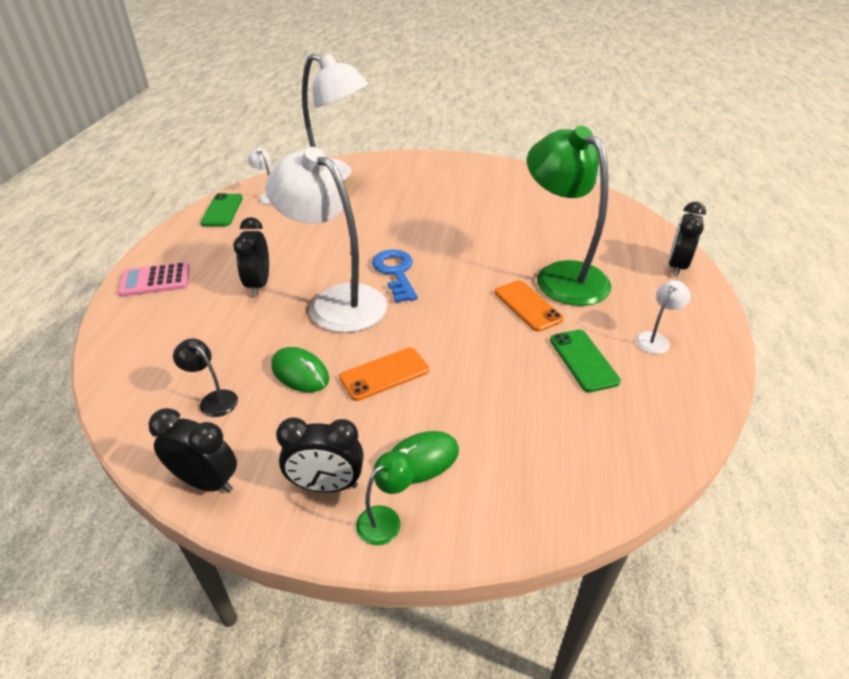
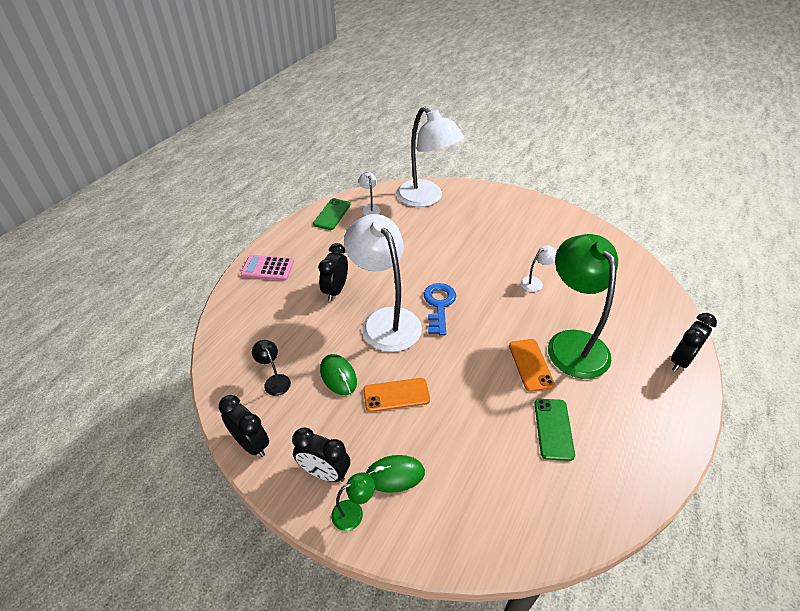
camera: 20 degrees right, 5 degrees up
(655, 339) = (624, 427): white lamp -> white lamp (535, 282)

